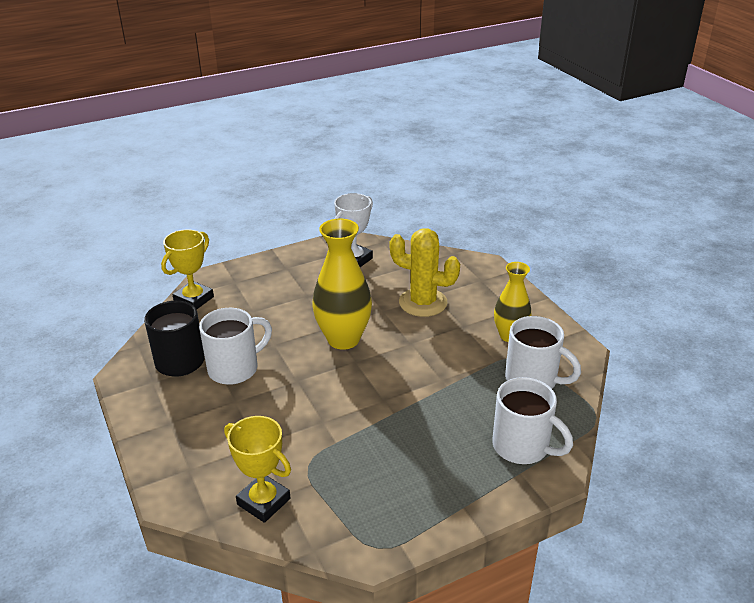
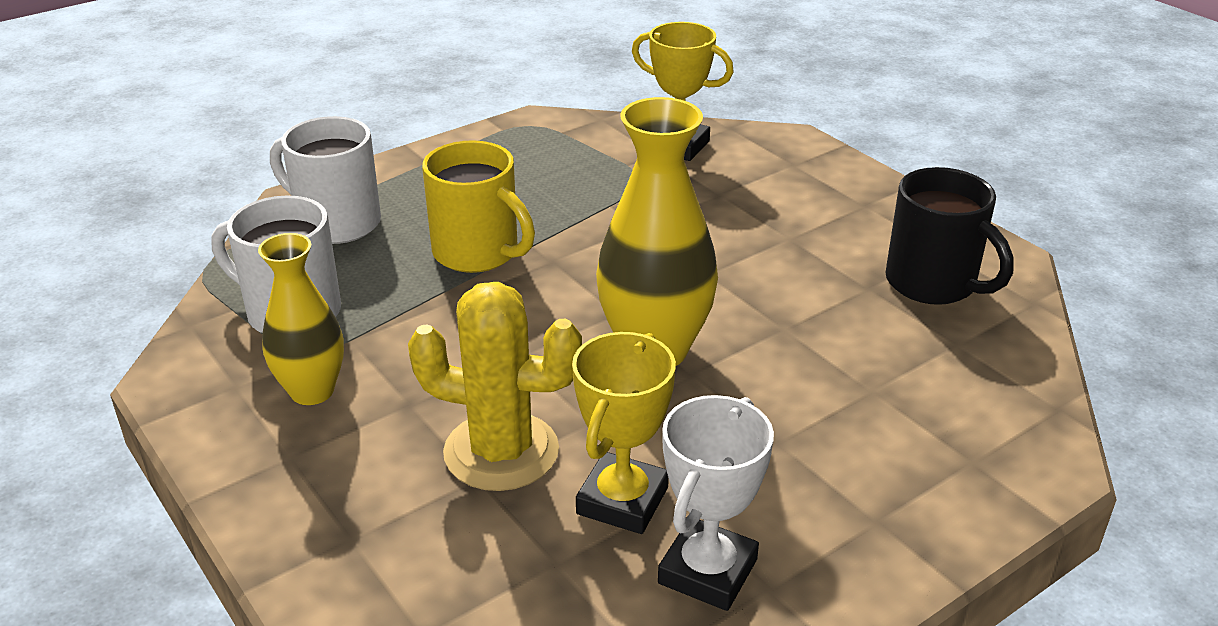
camera: 170 degrees right, 0 degrees up
(194, 299) = (1024, 404): yellow trophy -> yellow trophy (622, 501)
(235, 368) = (825, 281): white mug -> none
(428, 410) = (478, 253): none -> yellow mug

